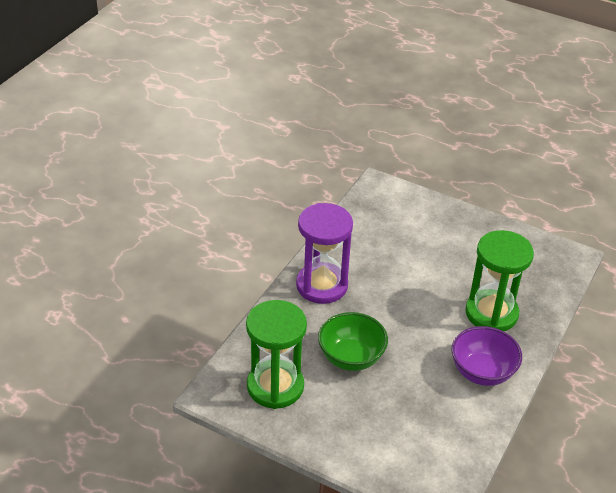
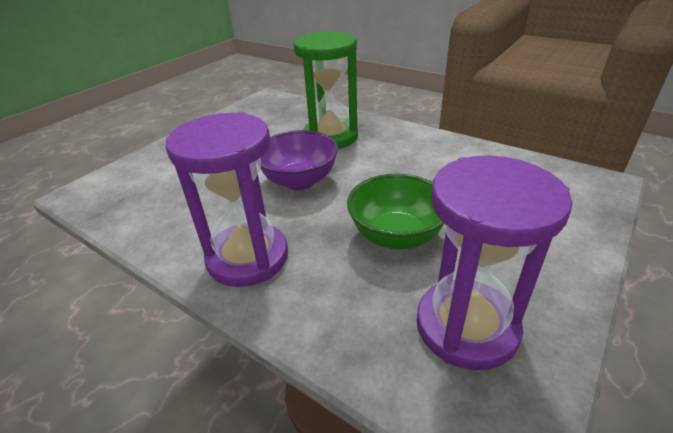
camera: 80 degrees left, 5 degrees down
(275, 386) = (466, 326): green hourglass -> purple hourglass
(482, 372) = (412, 147): purple bowl -> purple bowl (299, 181)

